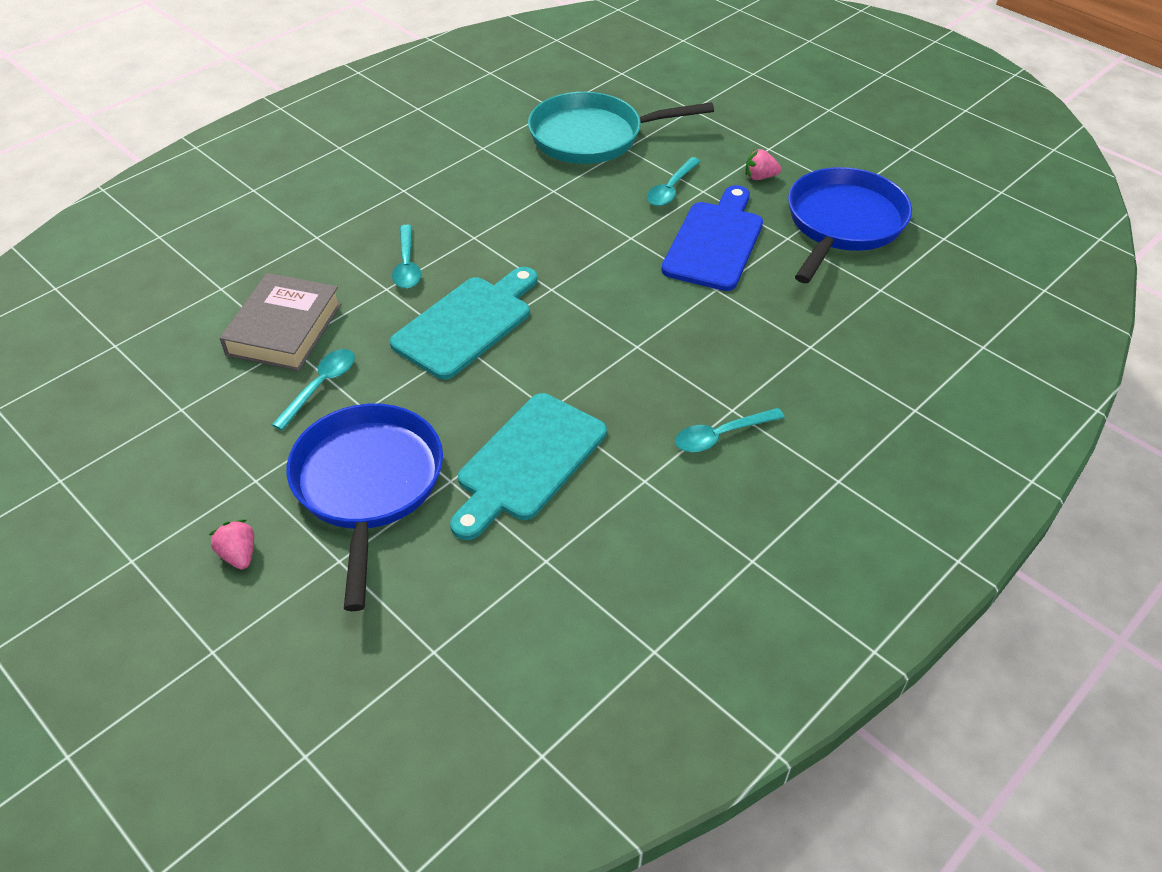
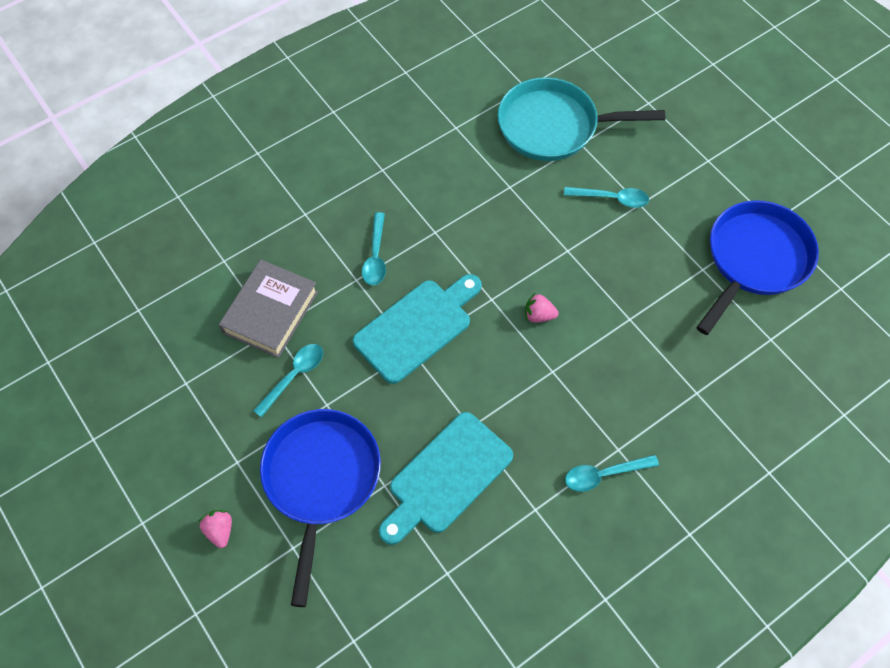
camera: 10 degrees right, 15 degrees up
(671, 189) = (612, 198): turquoise spoon -> turquoise spoon turned 120 degrees counterclockwise
(715, 242) = (639, 265): blue cutting board -> none
(760, 177) = (693, 194): pink strawberry -> pink strawberry (539, 315)

